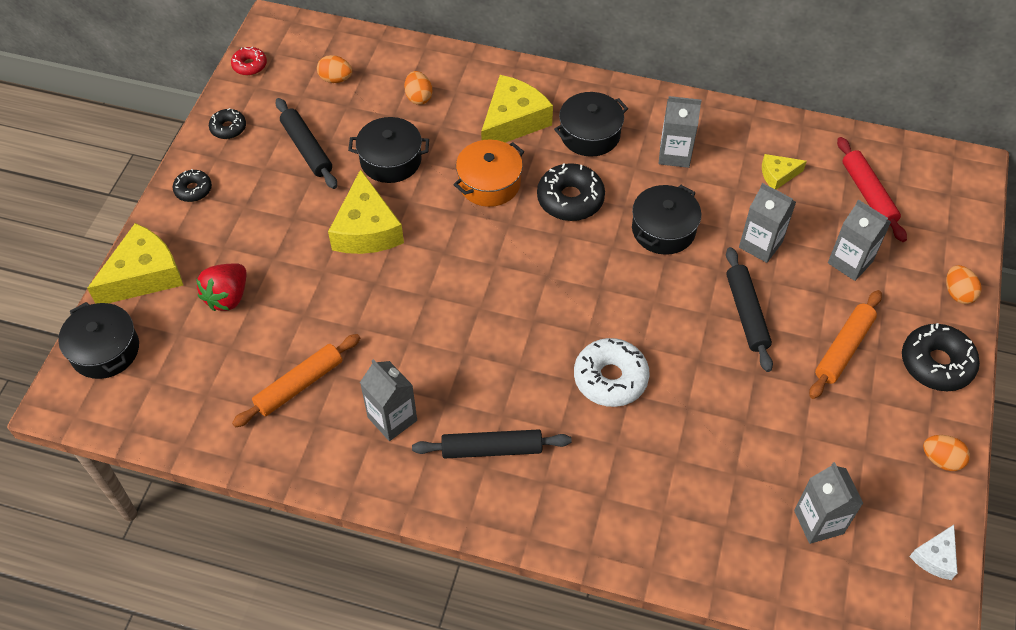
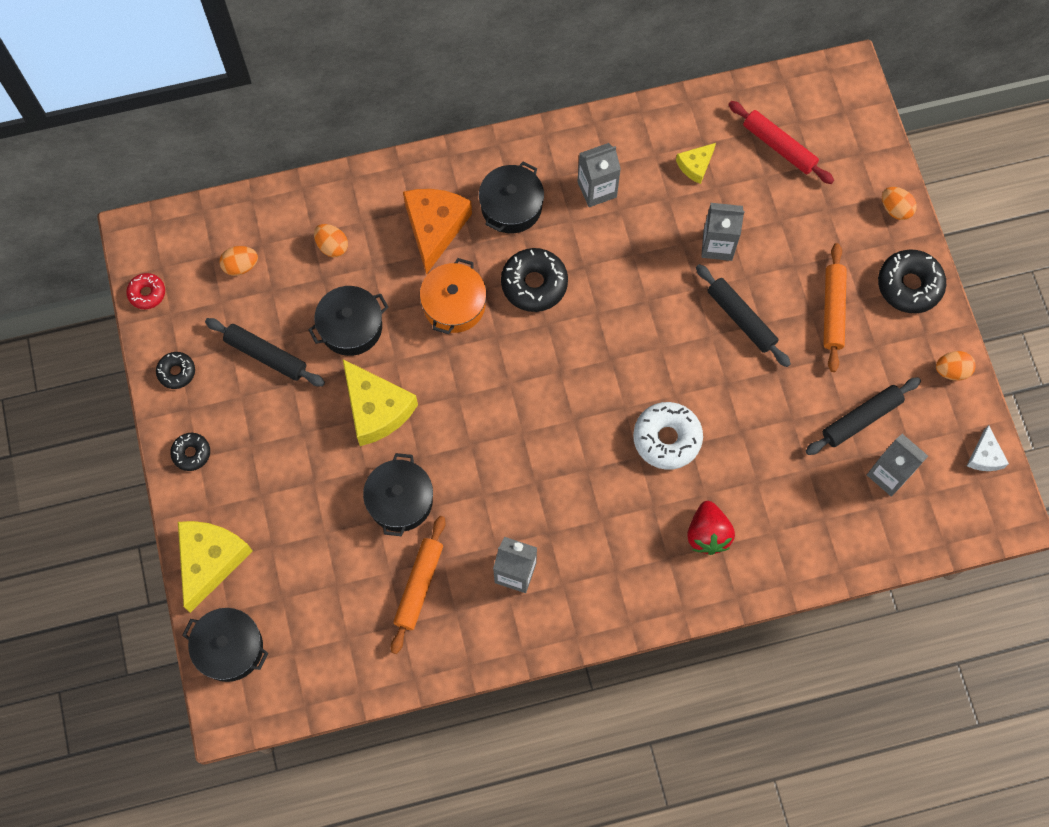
camera: 30 degrees left, 15 degrees up
(227, 297) = (300, 540): red strawberry -> red strawberry (707, 534)
(491, 449) = (611, 554): black rolling pin -> black rolling pin (861, 419)
(513, 121) = (435, 228): yellow cheese -> orange cheese
(663, 230) = (630, 273): black pot -> black pot (400, 500)
(850, 262) = (797, 224): grey carton -> none

